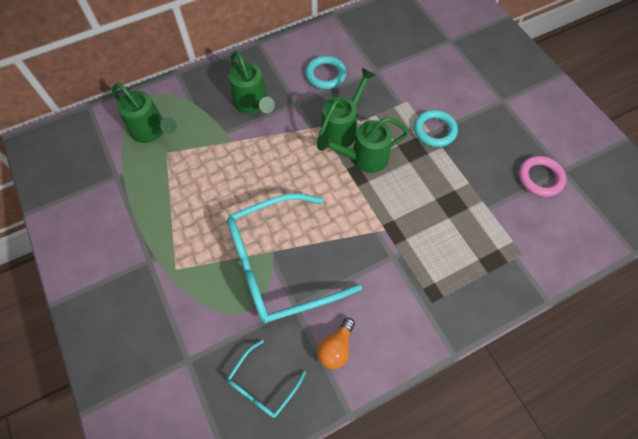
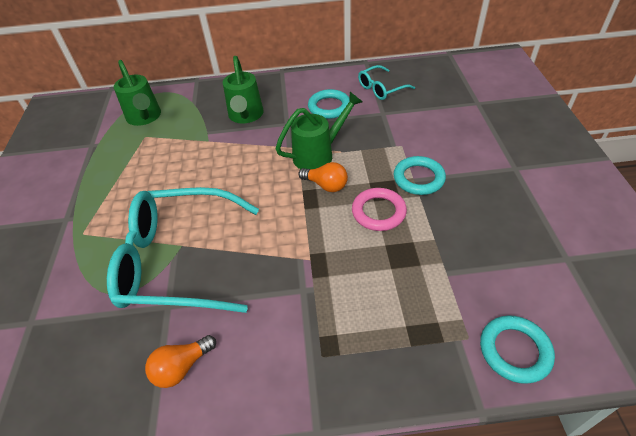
camera: 25 degrees right, 15 degrees down
(262, 385) = (80, 377): turquoise glasses -> turquoise glasses (381, 88)
(364, 158) = (326, 185): green watering can -> orange light bulb
(540, 178) = (530, 258): pink ring -> pink ring (378, 212)
(554, 252) = (514, 351): none -> turquoise ring

